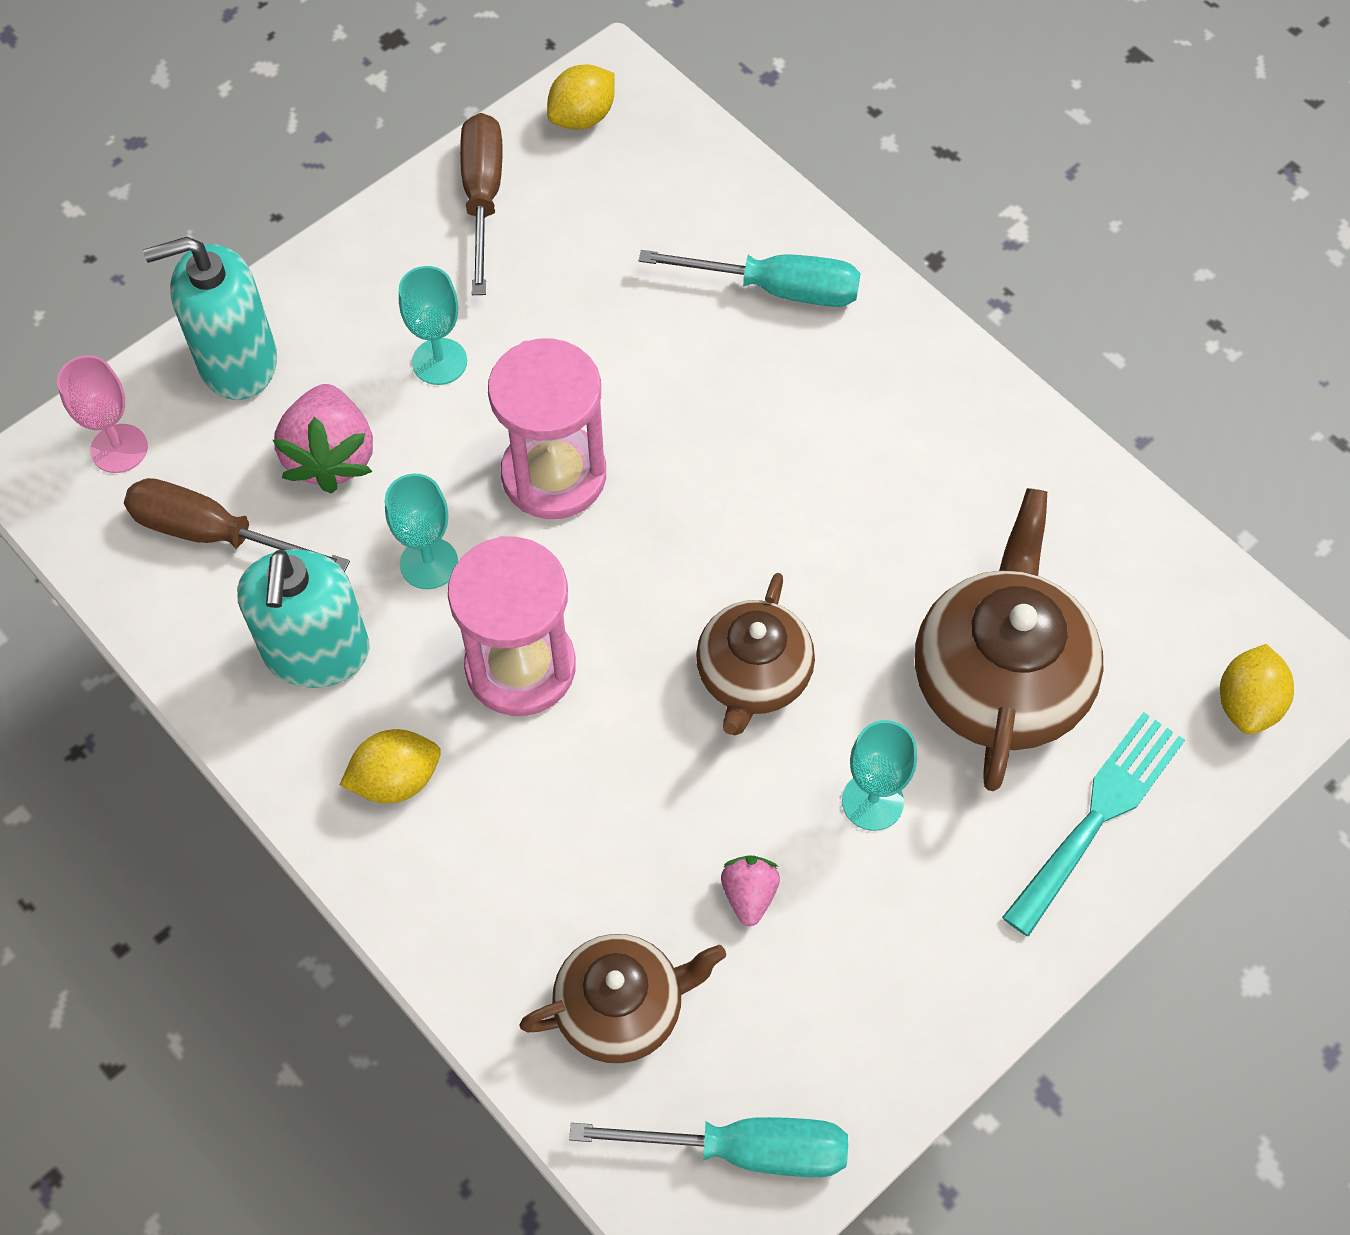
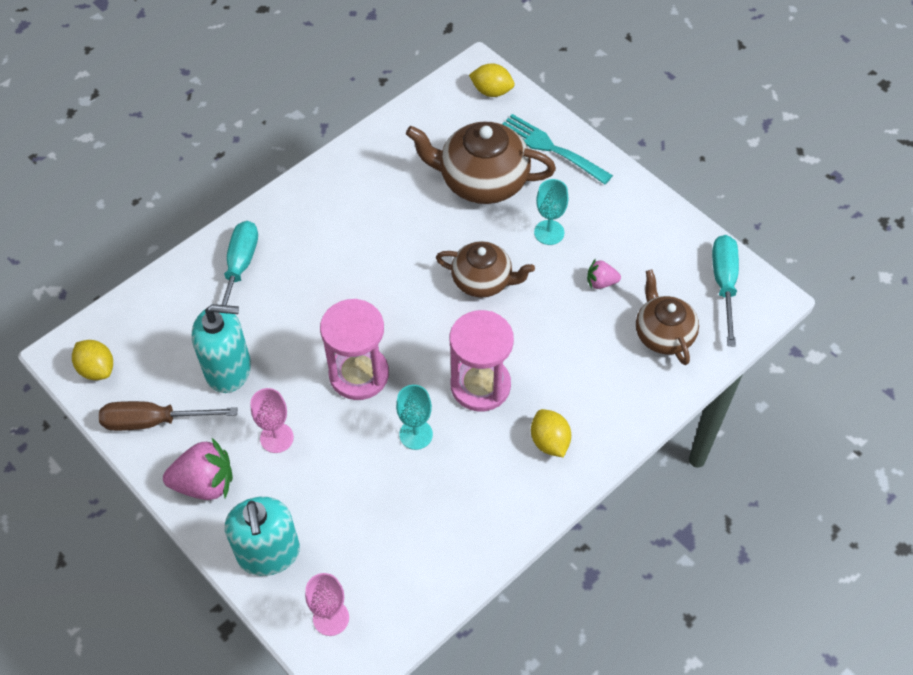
camera: 90 degrees left, 5 degrees down
(215, 534) = (395, 552): brown screwdriver -> none
(317, 652) = (473, 488): turquoise soap dispenser -> turquoise soap dispenser (228, 369)
(331, 457) = (342, 492): pink strawberry -> pink strawberry (205, 483)
(439, 361) = (276, 438): turquoise goblet -> pink goblet

